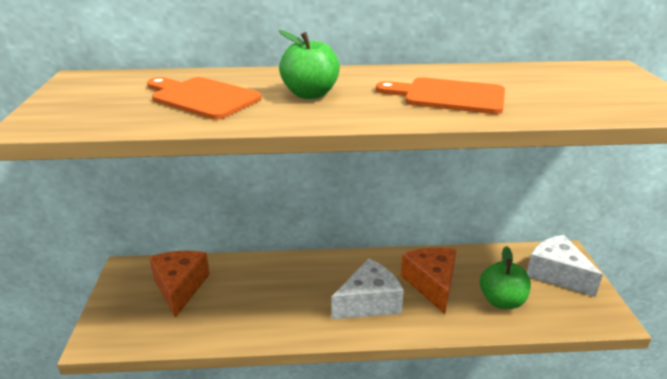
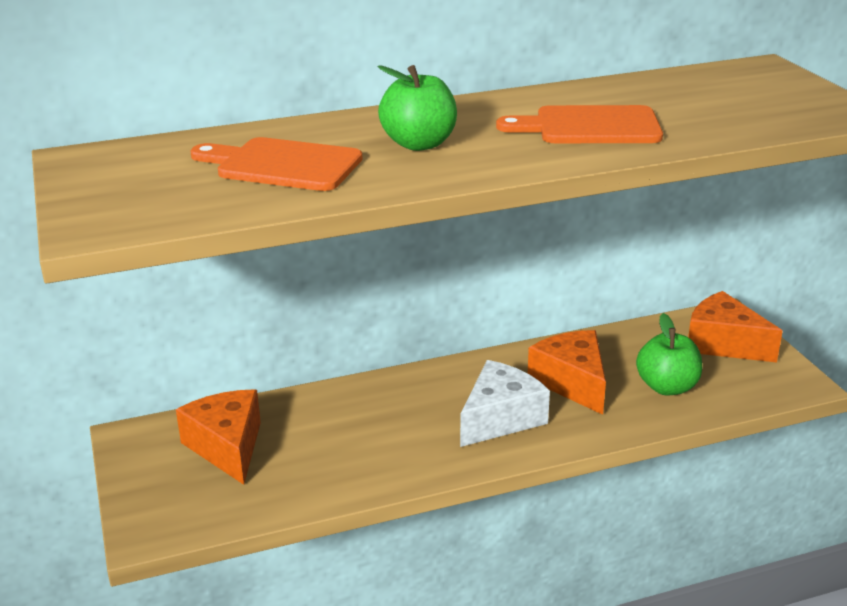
camera: 15 degrees left, 0 degrees up
(557, 274) = (723, 343): white cheese -> orange cheese

